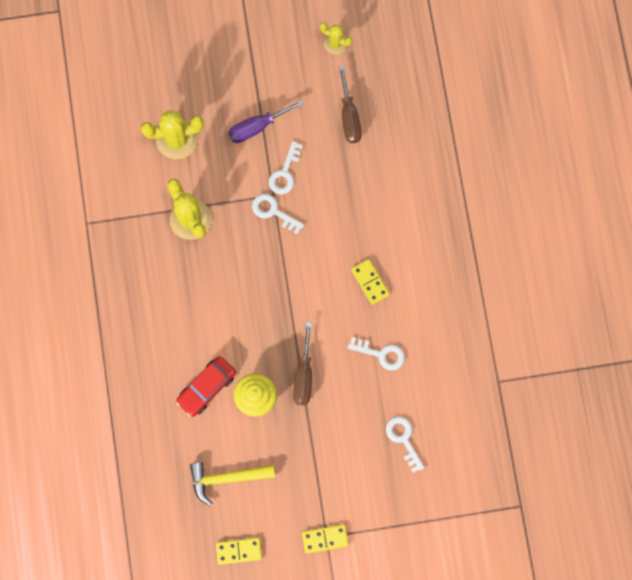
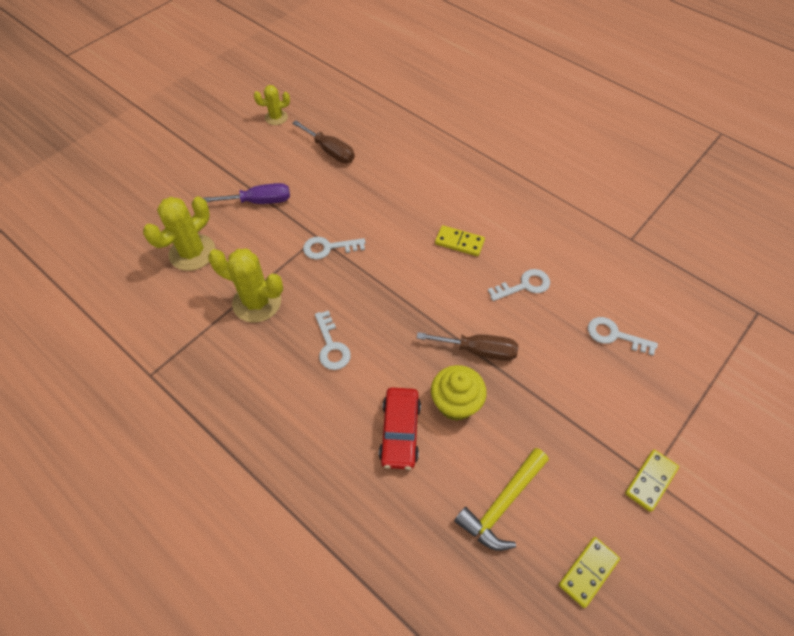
camera: 40 degrees left, 20 degrees down
(257, 127) = (259, 201): purple screwdriver -> purple screwdriver turned 120 degrees counterclockwise
(285, 173) = (313, 216): white key -> white key (331, 346)
(304, 375) = (478, 350): brown screwdriver -> brown screwdriver turned 45 degrees counterclockwise

